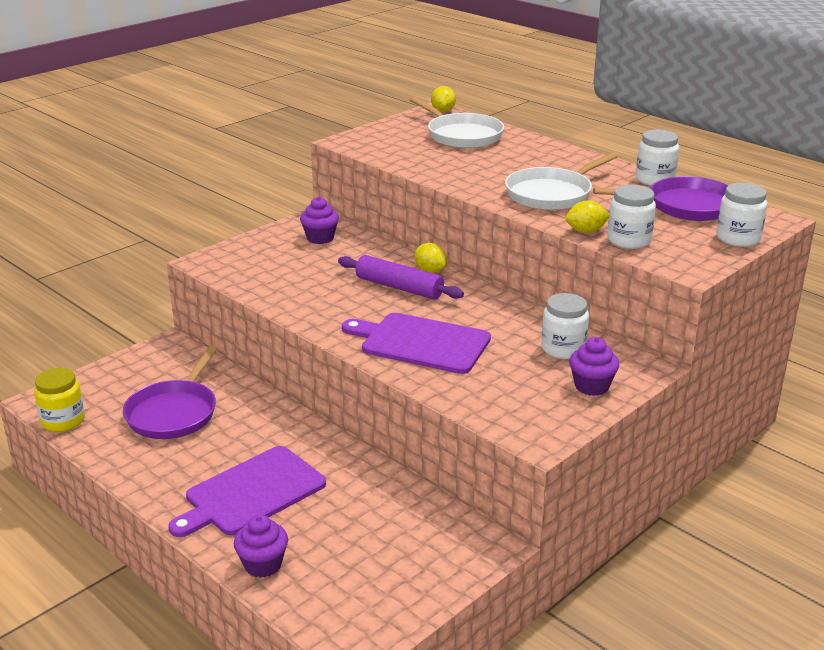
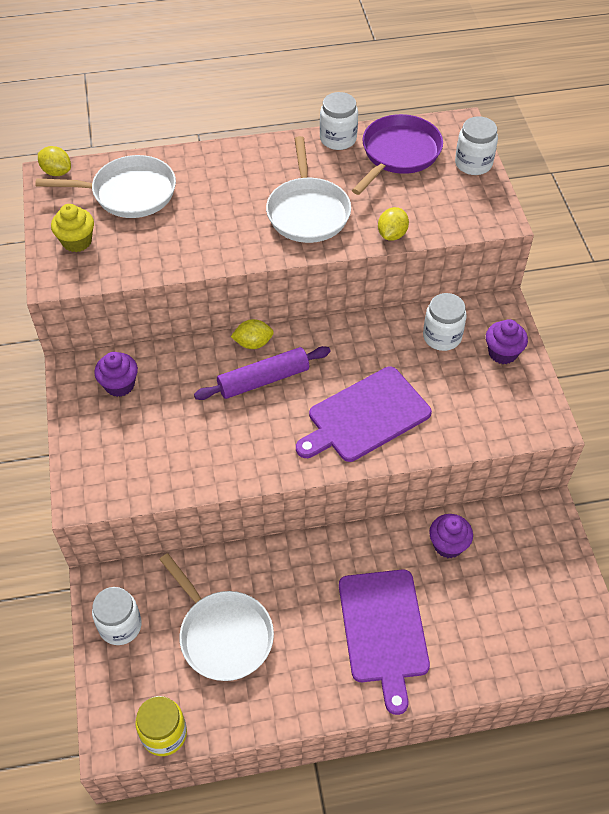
camera: 55 degrees left, 25 degrees up
(174, 413) = (223, 634): purple pan -> white pan
(263, 564) = (478, 666): purple cupcake -> purple cupcake (448, 545)
(389, 136) = (77, 241): none -> yellow cupcake
(629, 240) = (428, 221): white jar -> white jar (120, 626)

